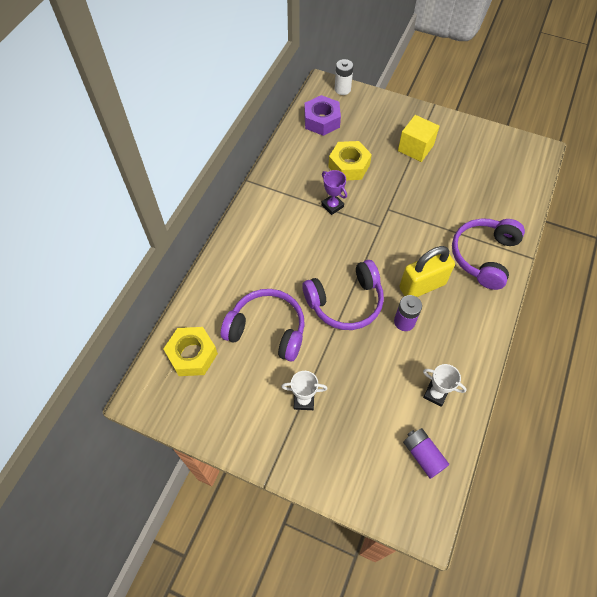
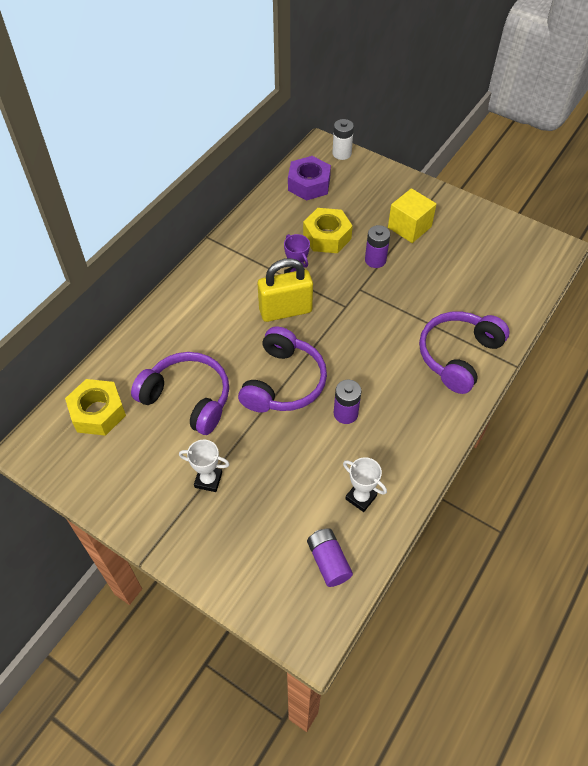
camera: 10 degrees right, 5 degrees down
(345, 302) = (284, 382): purple headphones -> purple headphones turned 60 degrees counterclockwise
(394, 181) = (375, 260): none -> purple battery
(422, 286) = (377, 378): yellow padlock -> yellow padlock (285, 310)

